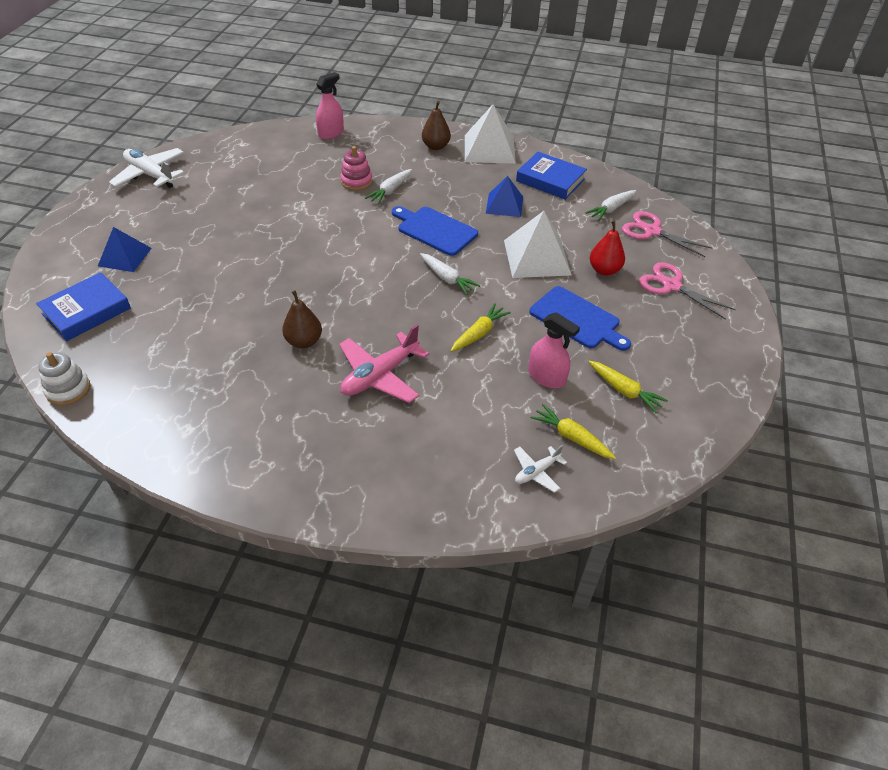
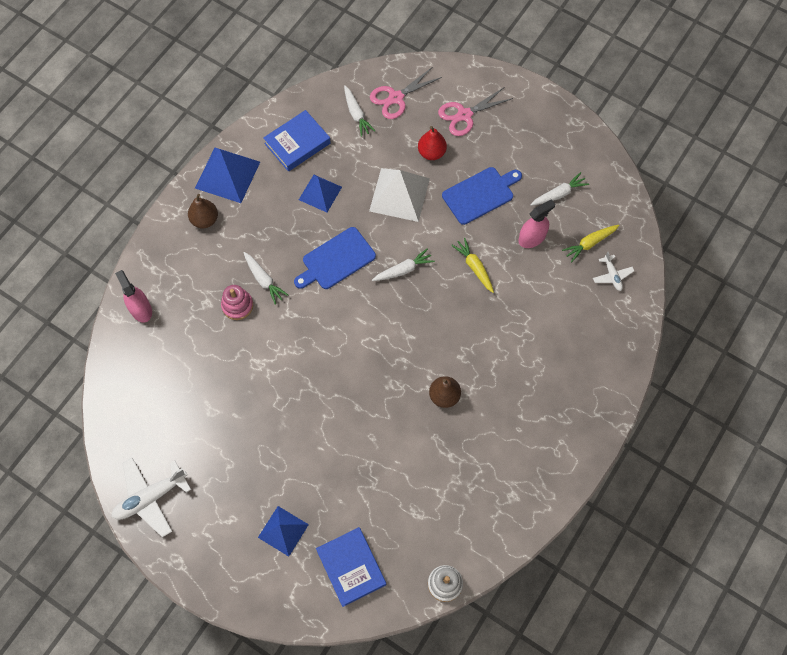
camera: 70 degrees left, 20 degrees up
(380, 375) = (497, 349): pink plane -> none
(489, 149) = (227, 175): white pyramid -> blue pyramid
(624, 390) = (558, 194): yellow carrot -> white carrot

